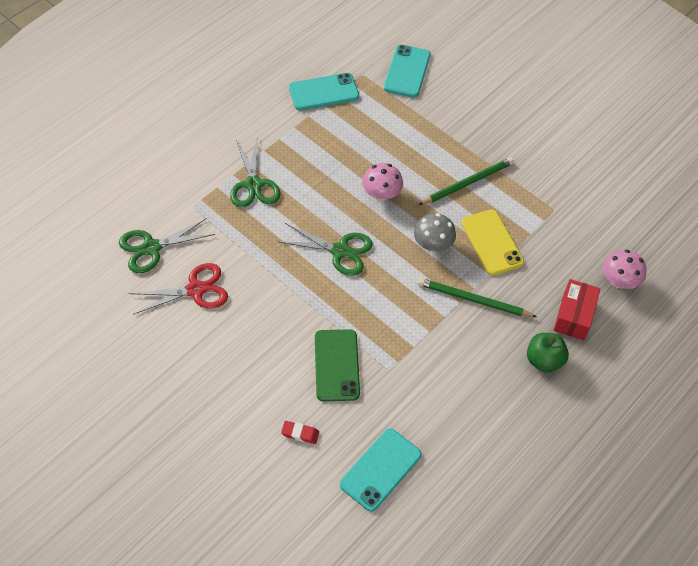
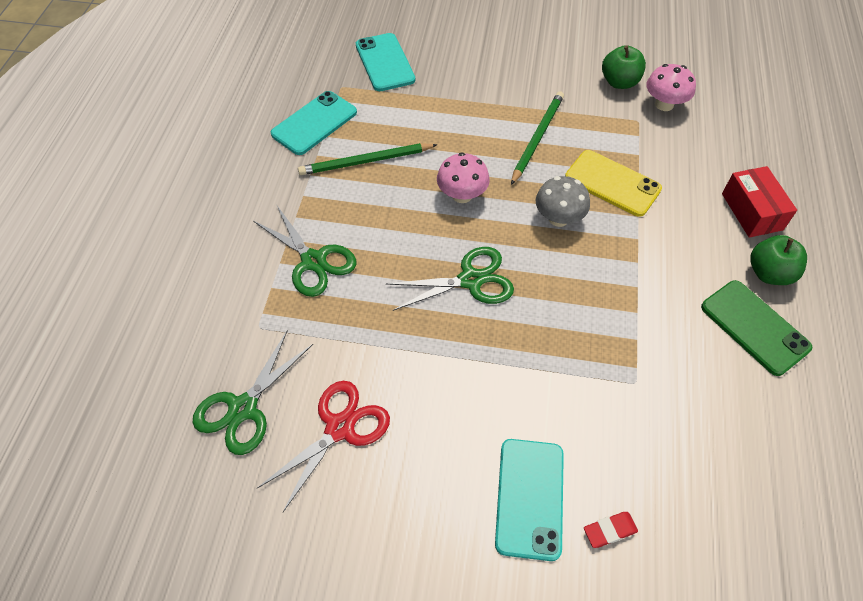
camera: 30 degrees left, 0 degrees up
(336, 365) = (577, 415): green phone -> green phone (754, 327)
(380, 469) = (732, 511): turquoise phone -> turquoise phone (530, 498)
(473, 300) = (648, 252): green pencil -> green pencil (365, 161)
(567, 174) = (619, 82): none -> green apple
(619, 281) = (756, 155): pink mushroom -> pink mushroom (664, 104)

